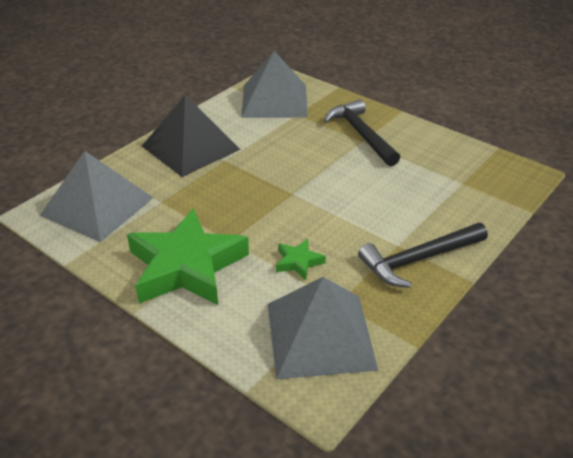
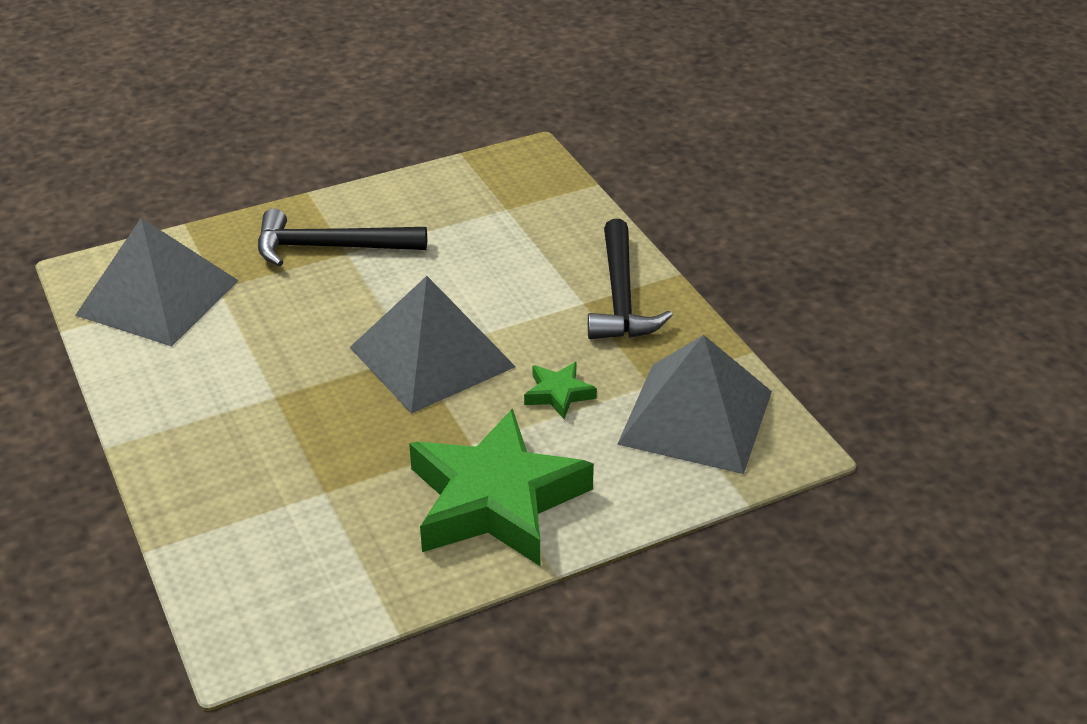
camera: 65 degrees left, 0 degrees up
(97, 206) = (278, 568): grey pyramid -> grey pyramid (432, 357)
(190, 147) = (205, 423): black pyramid -> none

